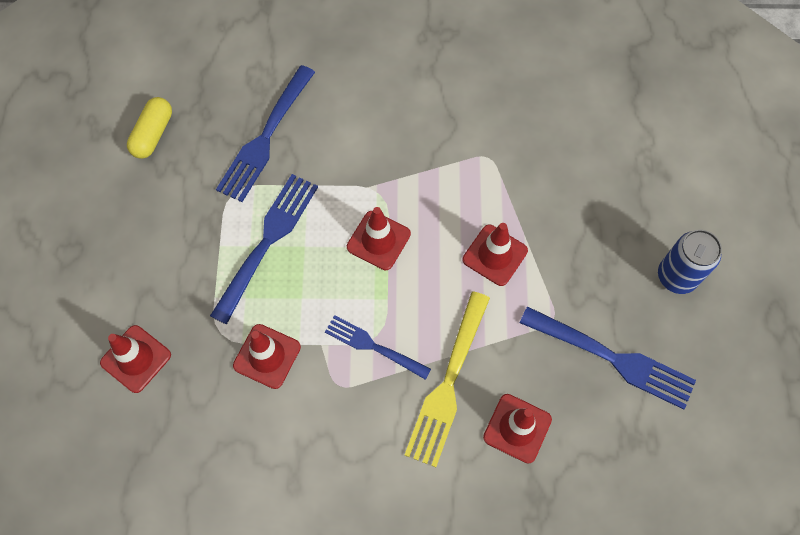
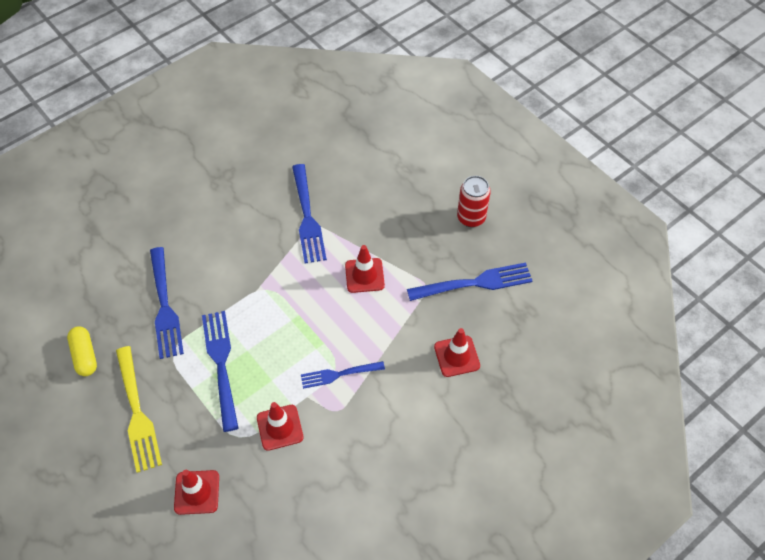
camera: 40 degrees left, 10 degrees down
(378, 240) = (289, 315): red traffic cone -> none
(448, 382) = (398, 361): yellow fork -> yellow fork (136, 412)
(489, 141) = (307, 216): none -> blue fork
(676, 276) = (471, 218): blue can -> red can

